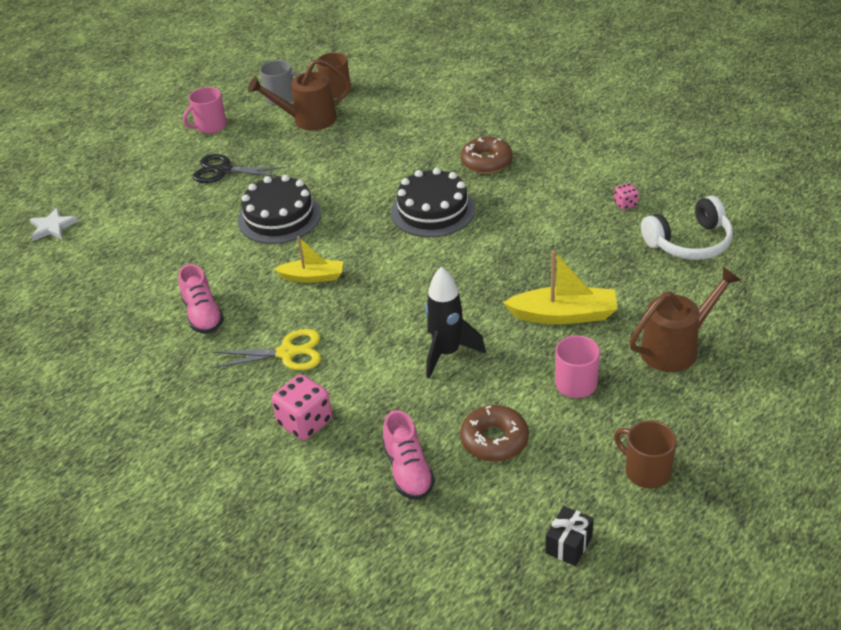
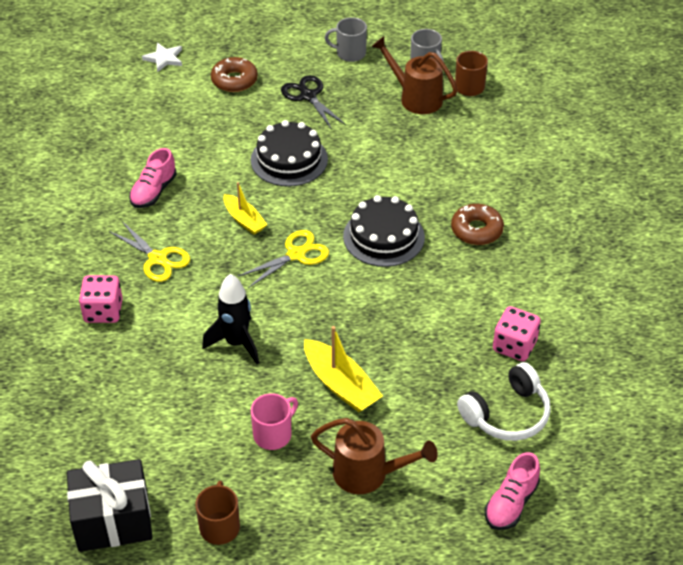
camera: 45 degrees right, 5 degrees up
(210, 126) = (350, 53): pink mug -> grey mug
(390, 267) = (296, 254): none -> yellow scissors
(408, 470) = (107, 393): pink shoe -> pink shoe (511, 503)
(494, 440) = (174, 422): brown donut -> brown donut (234, 80)
(569, 545) = (113, 520): black gift -> black gift, size x2.14
(625, 204) = (514, 346): pink dice -> pink dice, size x1.93
(689, 242) = (507, 414): white headphones -> white headphones turned 60 degrees counterclockwise

